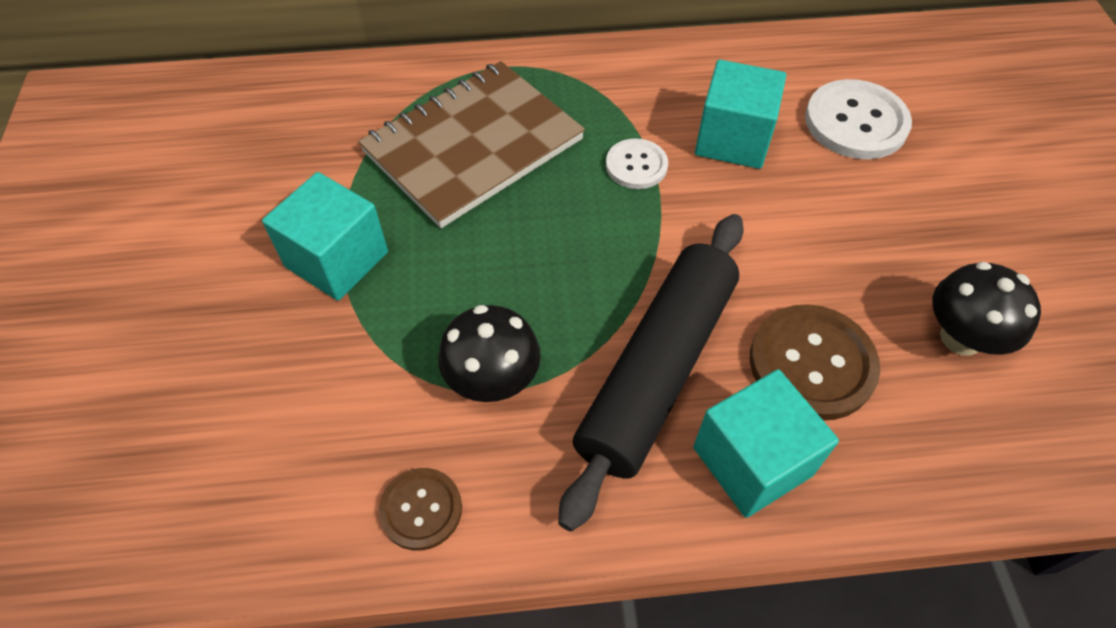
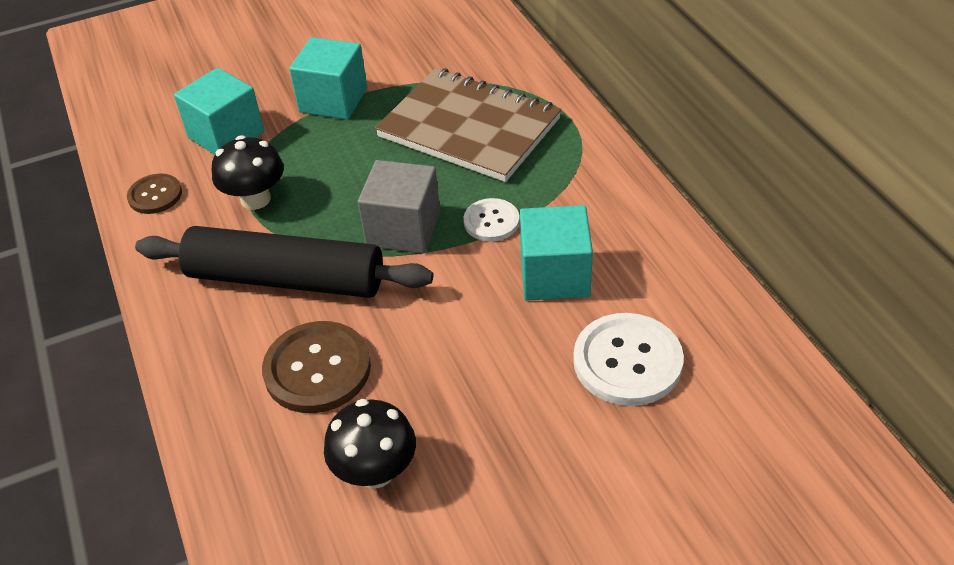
camera: 75 degrees right, 10 degrees down
(616, 240) = (403, 229): none -> grey cube
(752, 461) = (220, 347): turquoise cube -> turquoise cube (226, 135)

